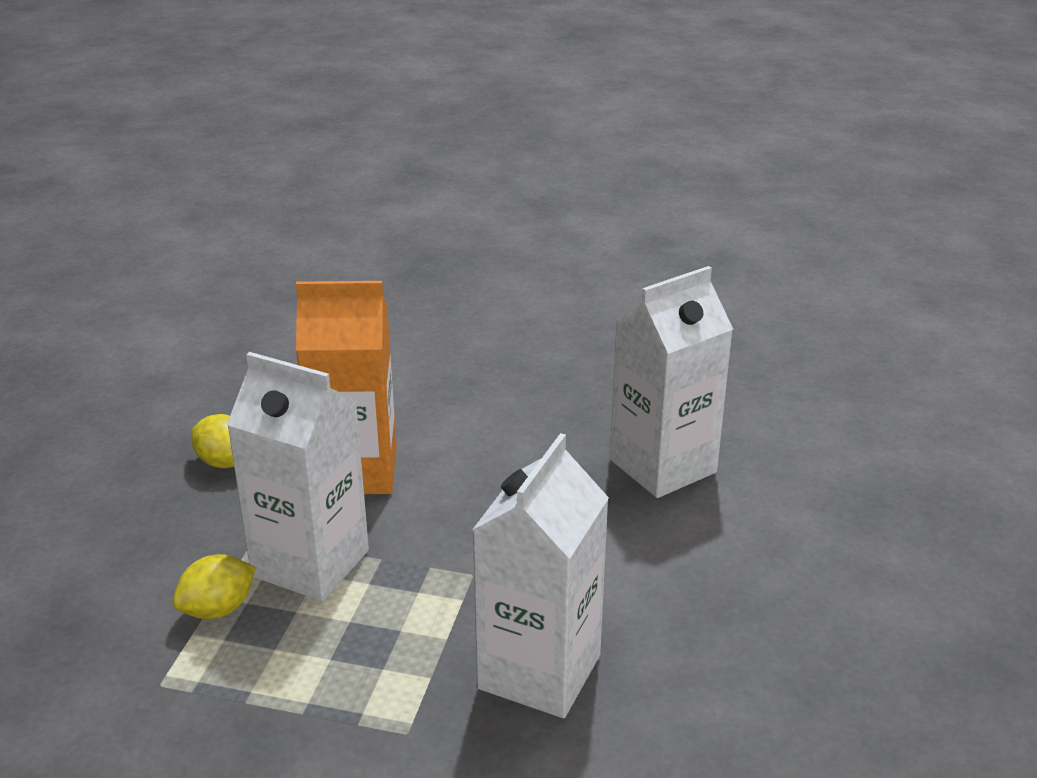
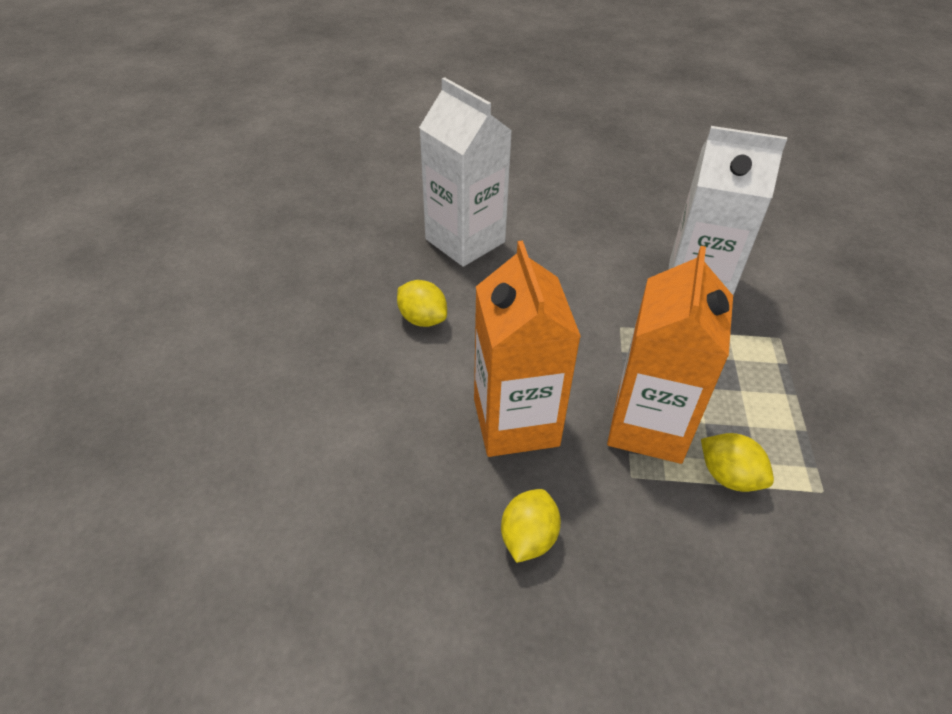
camera: 100 degrees left, 15 degrees up
(310, 563) = (648, 426): white carton -> orange carton
(523, 424) = (422, 319): none -> yellow lemon

